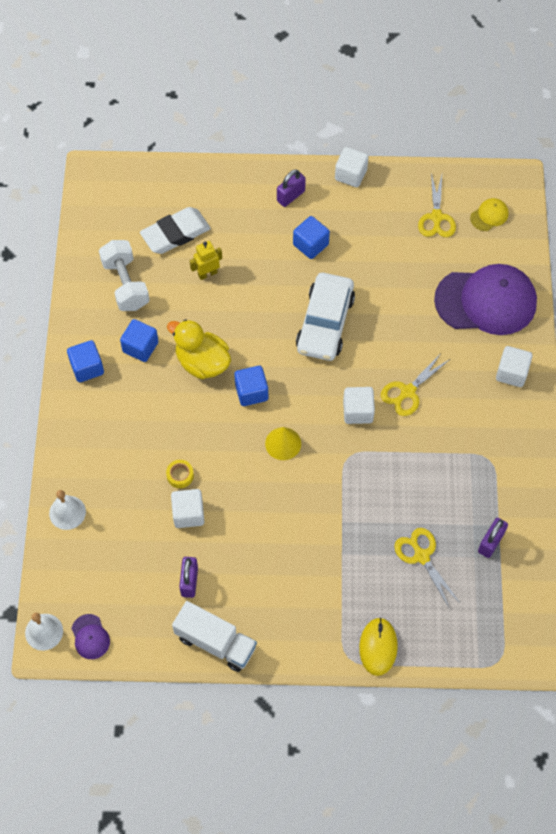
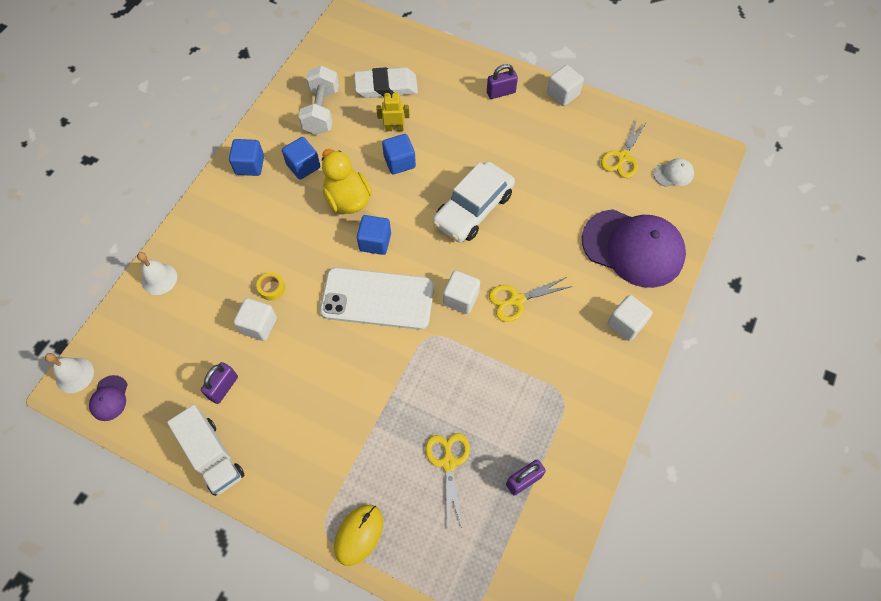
camera: 25 degrees right, 0 degrees up
(283, 443) = (377, 298): yellow cone -> white phone
(310, 245) = (496, 138): blue cube -> blue cube (399, 162)
(489, 215) = (673, 174): yellow cap -> white cap

